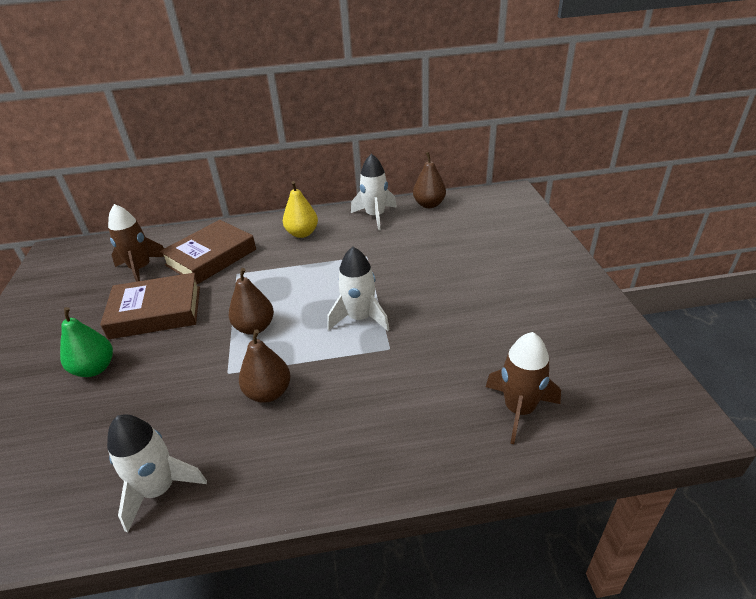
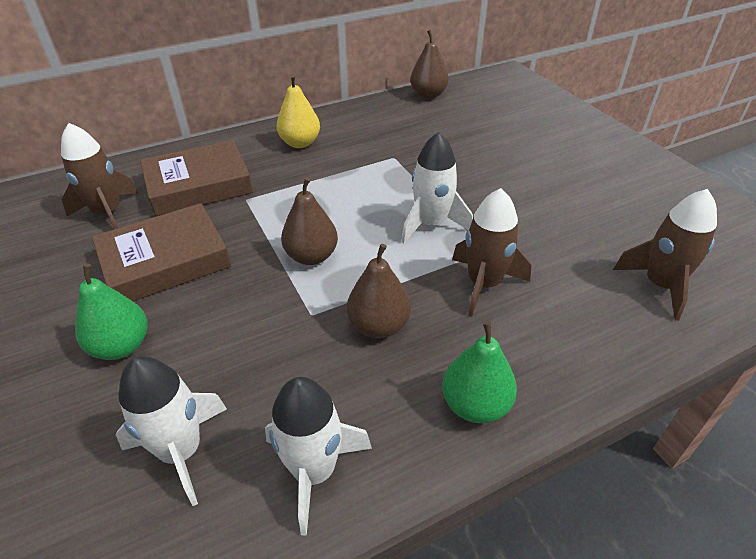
camera: 20 degrees left, 5 degrees up
(211, 257) = (199, 185): brown book -> brown book turned 45 degrees clockwise
(299, 472) = (475, 405): none -> green pear
(369, 376) = (484, 284): none -> brown rocket
(375, 216) = (375, 114): white rocket -> white rocket (181, 451)

